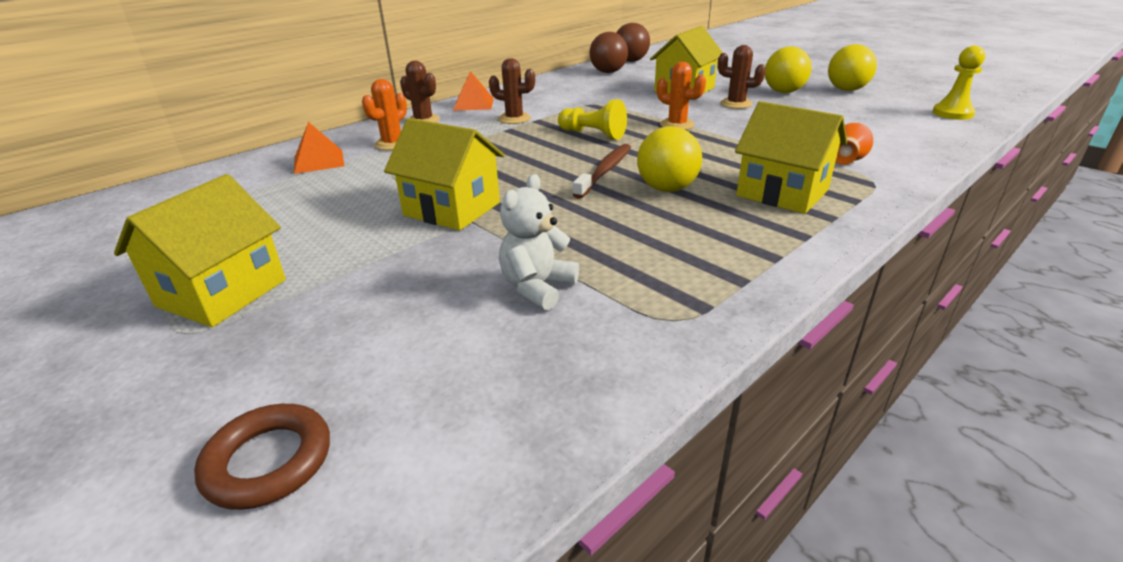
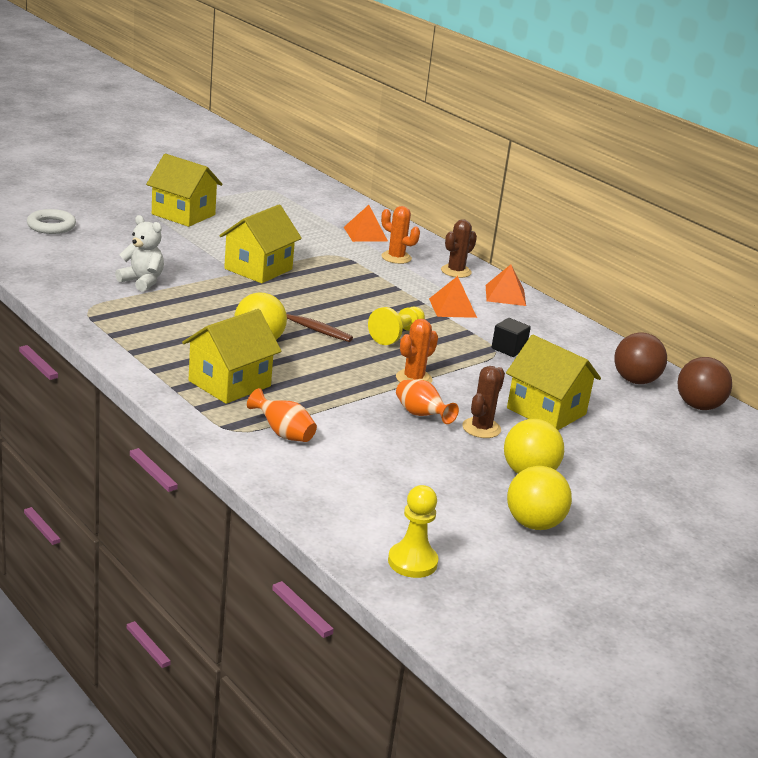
camera: 90 degrees right, 5 degrees down
(268, 461) = (51, 226): brown ring -> white ring
(514, 119) = (452, 308): brown cactus -> orange pyramid
(586, 100) = (508, 349): none -> black cube
(740, 120) = (421, 415): none -> orange vase

